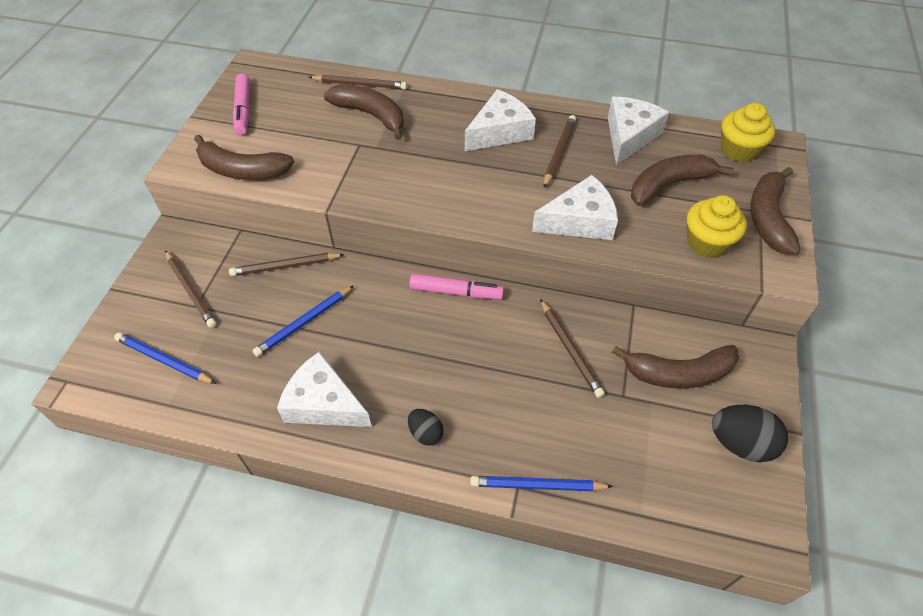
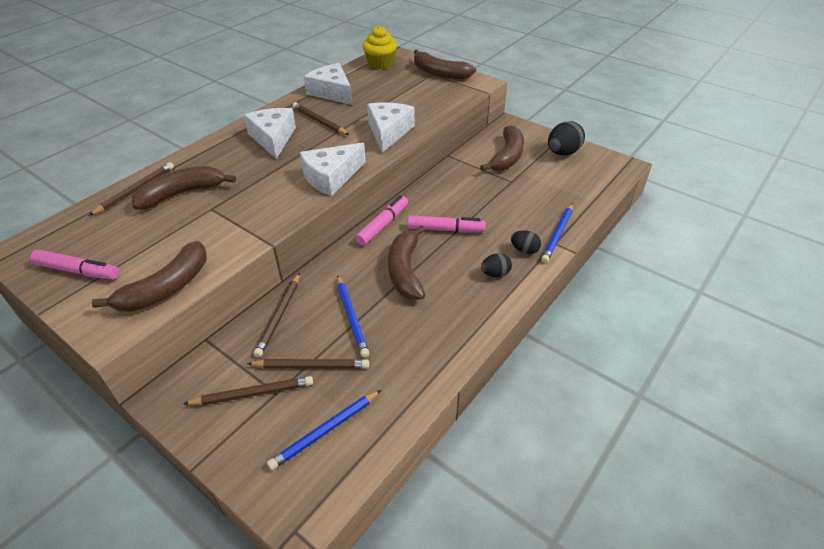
camera: 65 degrees left, 10 degrees down
(324, 403) = (440, 323): white cheese -> white cheese (331, 177)
(480, 355) = (445, 229): none -> pink marker
(484, 453) = (524, 250): none -> black egg
(570, 350) = (466, 190): brown pencil -> brown pencil (311, 366)
(669, 185) = (387, 93): brown banana -> brown banana (405, 271)
(706, 243) = (442, 96): yellow cupcake -> none

